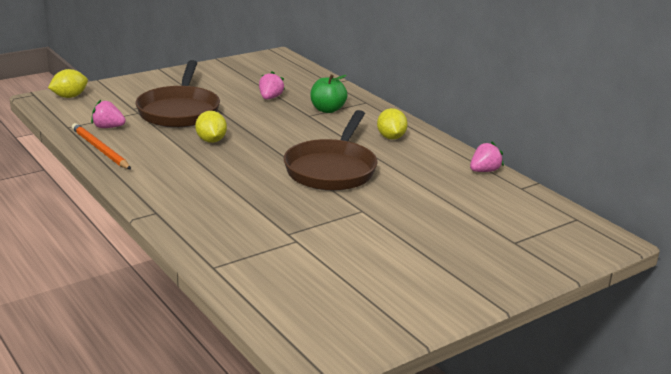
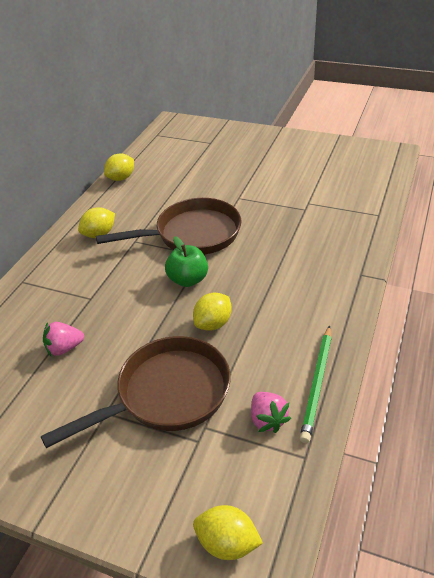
camera: 120 degrees left, 15 degrees up
(100, 149) = (317, 384): orange pencil -> green pencil
(327, 110) = (65, 294): green apple -> green apple (188, 280)
(484, 171) = (121, 178): pink strawberry -> yellow lemon

